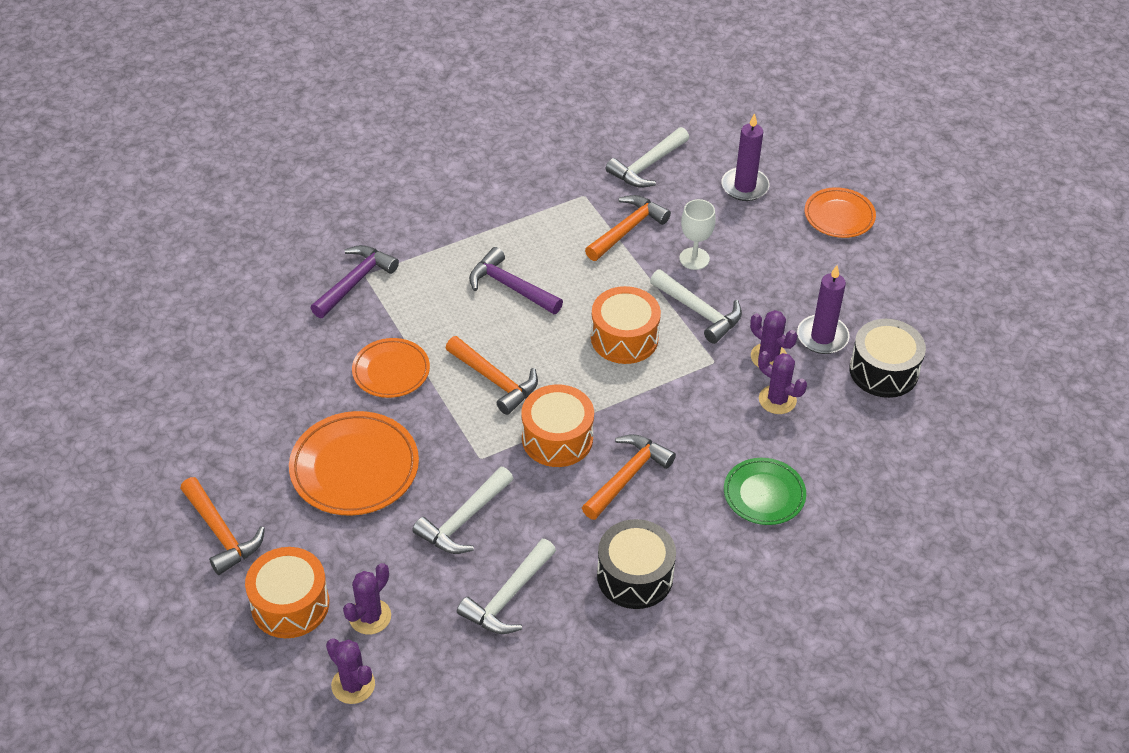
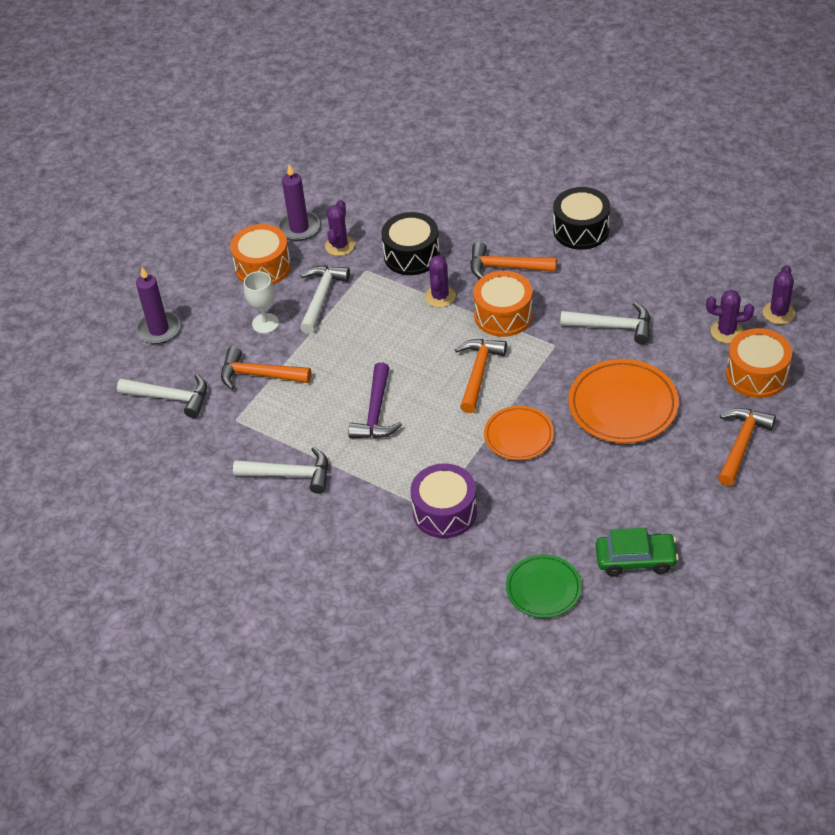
camera: 115 degrees left, 0 degrees up
(182, 379) = (635, 559): none -> green car
(355, 281) = (445, 512): purple hammer -> purple drum
(508, 597) = (650, 277): white hammer -> white hammer (290, 475)
(624, 338) = (379, 324): orange drum -> orange drum (263, 267)
(764, 494) = (465, 202): green plate -> green plate (543, 589)
(777, 400) = (377, 226): purple cactus -> purple cactus (440, 296)
(839, 216) = (159, 266): orange plate -> none
(883, 371) = (310, 189): black drum -> black drum (411, 255)

